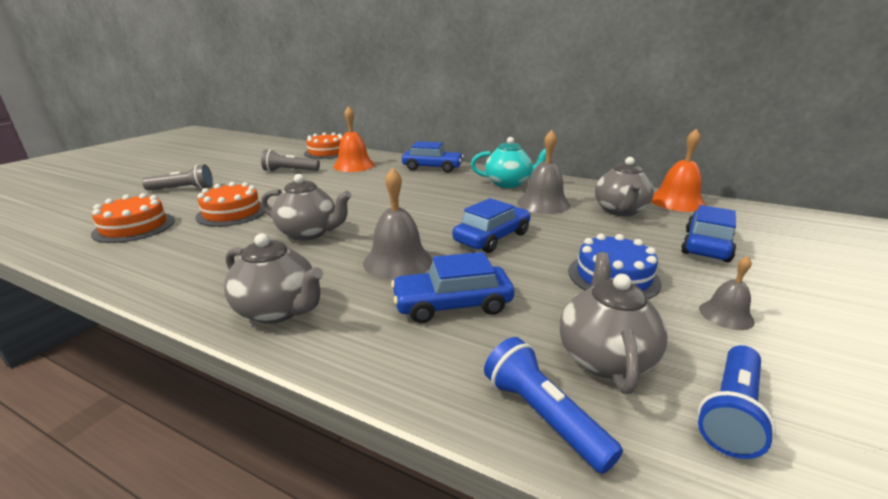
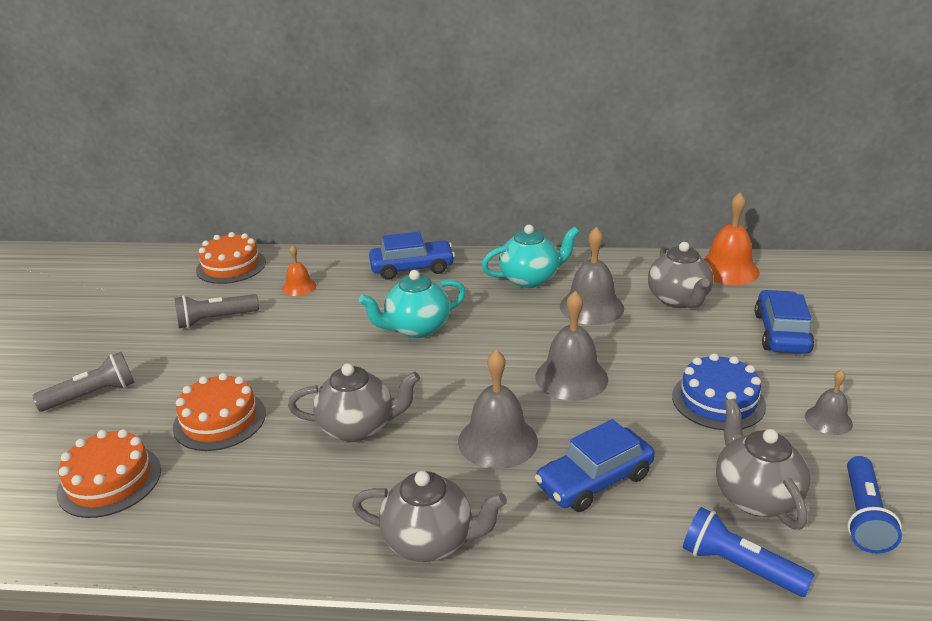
camera: 20 degrees left, 5 degrees up
(354, 165) = (299, 287): orange bell -> orange bell, size x0.57
(404, 194) = (416, 328): none -> turquoise teapot
(492, 237) = (571, 377): blue car -> grey bell

